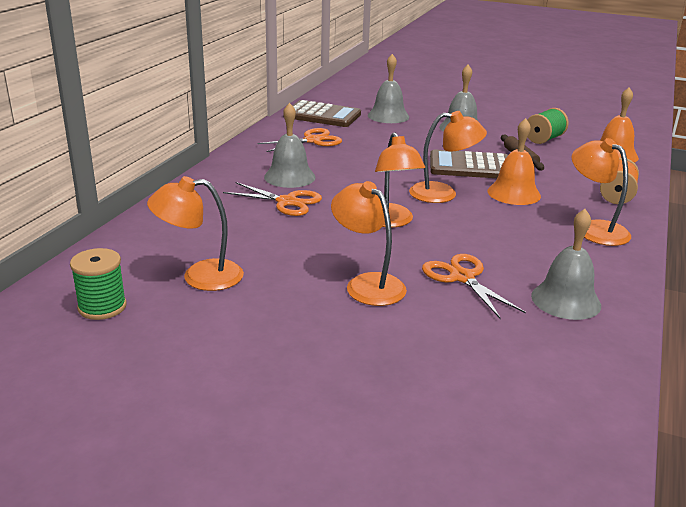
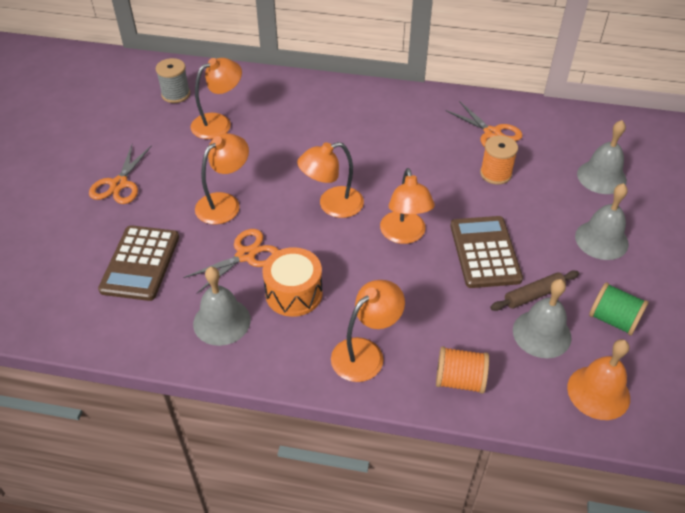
camera: 80 degrees right, 20 degrees up
(102, 307) = (176, 94): green spool -> grey spool
(200, 276) = (219, 123): orange lamp -> orange lamp turned 75 degrees clockwise
(287, 202) = (347, 141): orange scissors -> orange scissors (119, 184)
(289, 177) = (398, 134): grey bell -> grey bell (541, 333)
(322, 115) = (568, 129): brown calculator -> brown calculator (140, 263)
(370, 148) = (495, 174): none -> orange spool
(514, 193) = (428, 289): orange bell -> none
(521, 255) = (294, 293): none -> orange drum

